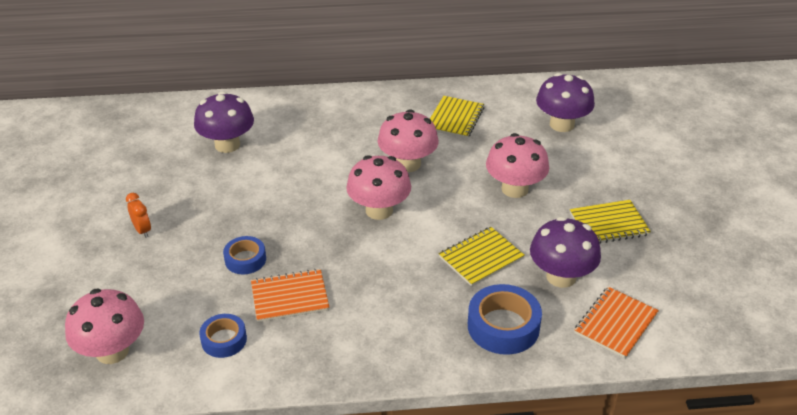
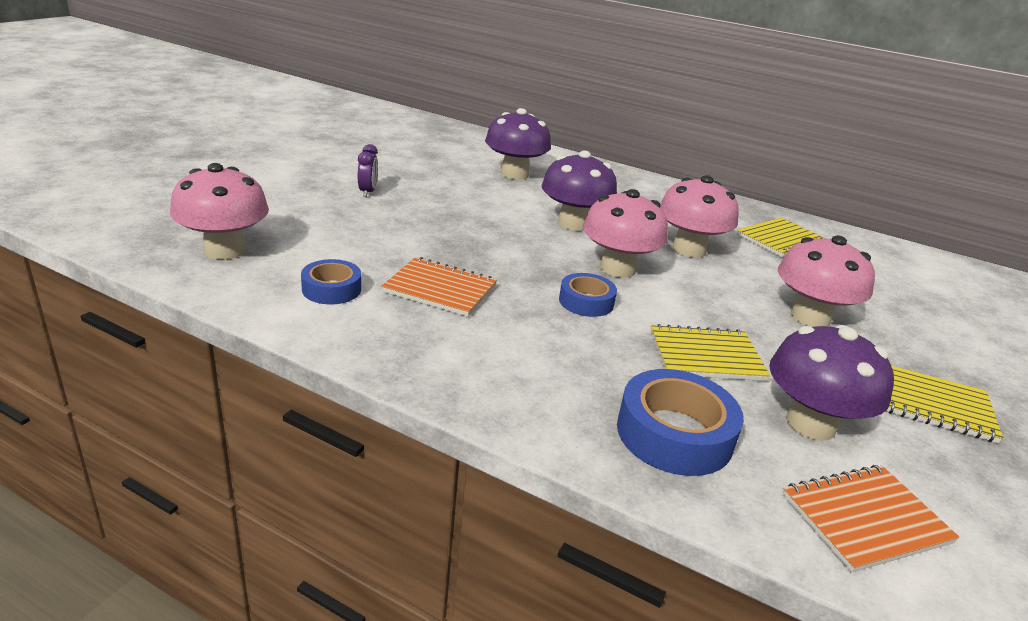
camera: 30 degrees right, 10 degrees down
(142, 230) = (368, 192): orange clock -> purple clock
(245, 259) = (432, 245): blue tape -> blue tape (586, 302)
(562, 124) = (924, 291): purple mushroom -> purple mushroom (573, 223)

